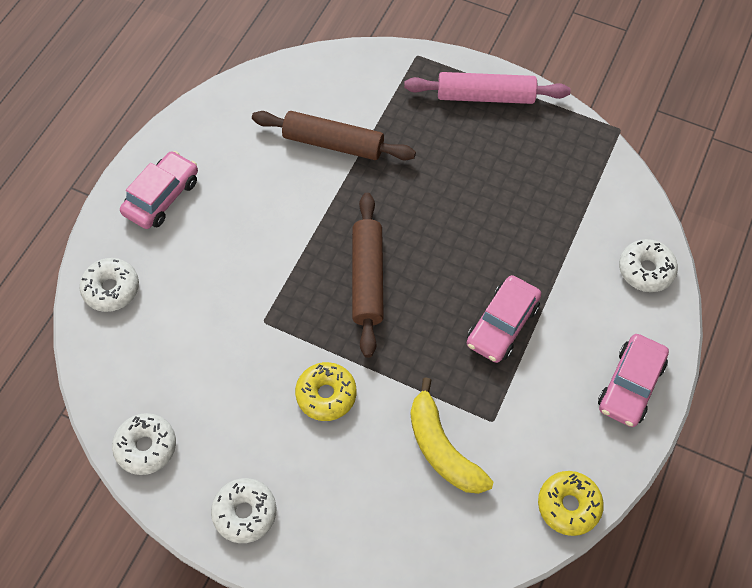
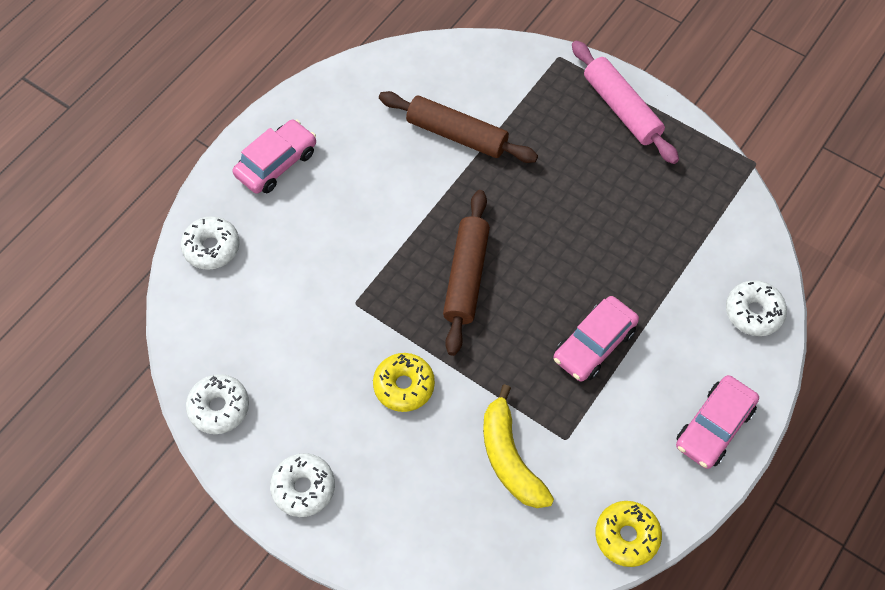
camera: 10 degrees right, 0 degrees up
(485, 96) = (621, 109): pink rolling pin -> pink rolling pin turned 45 degrees clockwise

